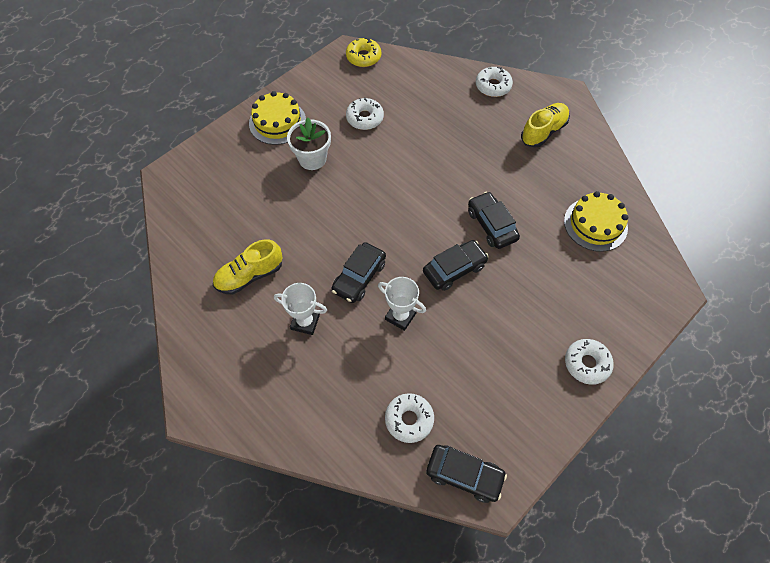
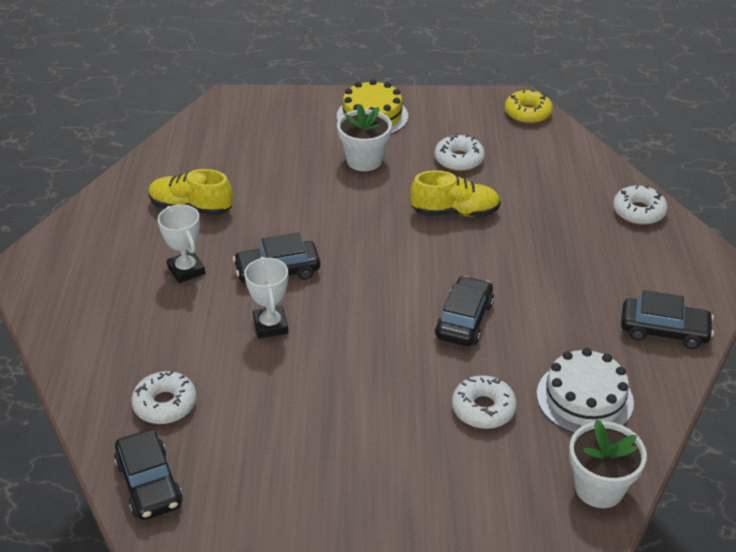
camera: 45 degrees right, 20 degrees down
(454, 269) = (373, 327): black car -> black car (664, 330)
(543, 131) = (642, 283): yellow shoe -> yellow shoe (455, 212)
(586, 364) = (394, 501): white donut -> white donut (483, 408)
(595, 224) = (584, 398): yellow cake -> white cake
(655, 270) = (599, 488): none -> white flower pot

